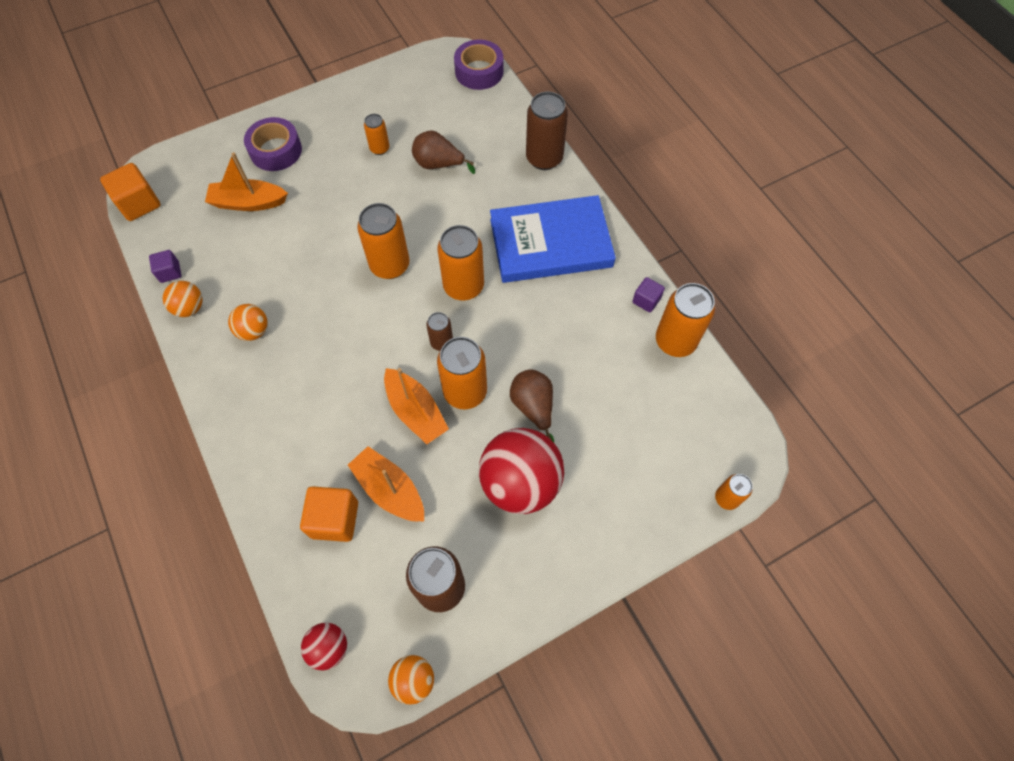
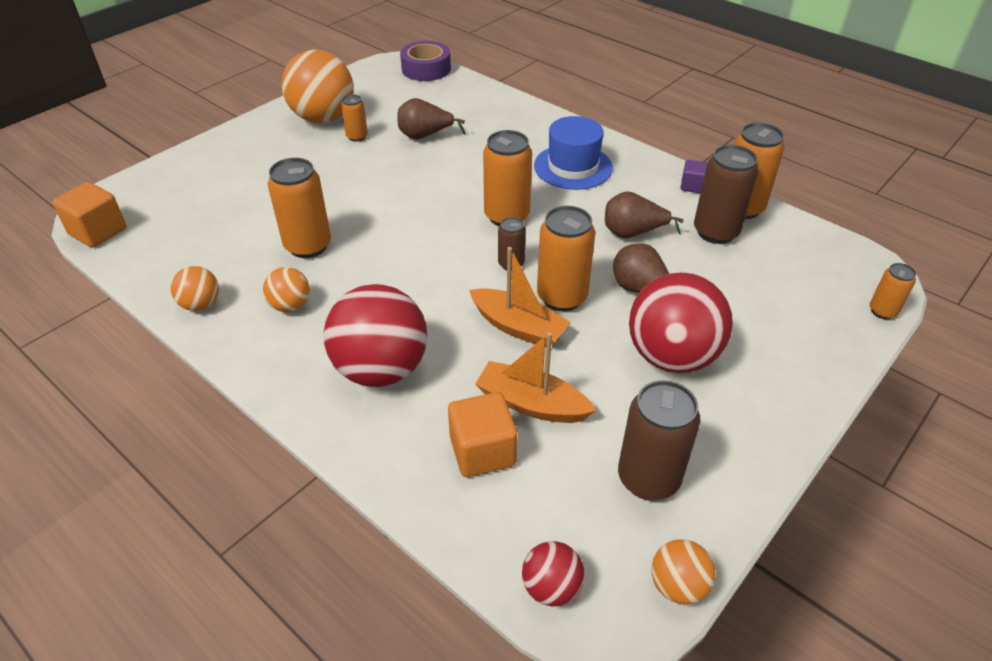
camera: 20 degrees left, 20 degrees down
(170, 272) = (161, 280): purple cube -> none
(248, 202) = (232, 204): orange boat -> none
(276, 150) = (243, 159): purple tape -> none
(295, 418) = (381, 369): none -> red ball
(360, 115) = (323, 118): none -> orange ball
(390, 265) = (418, 218): orange can -> orange can (308, 246)
(544, 158) = (526, 112): brown can -> brown can (715, 232)
(550, 243) = (573, 167): blue book -> blue hat
(561, 340) = (633, 233): none -> brown pear

